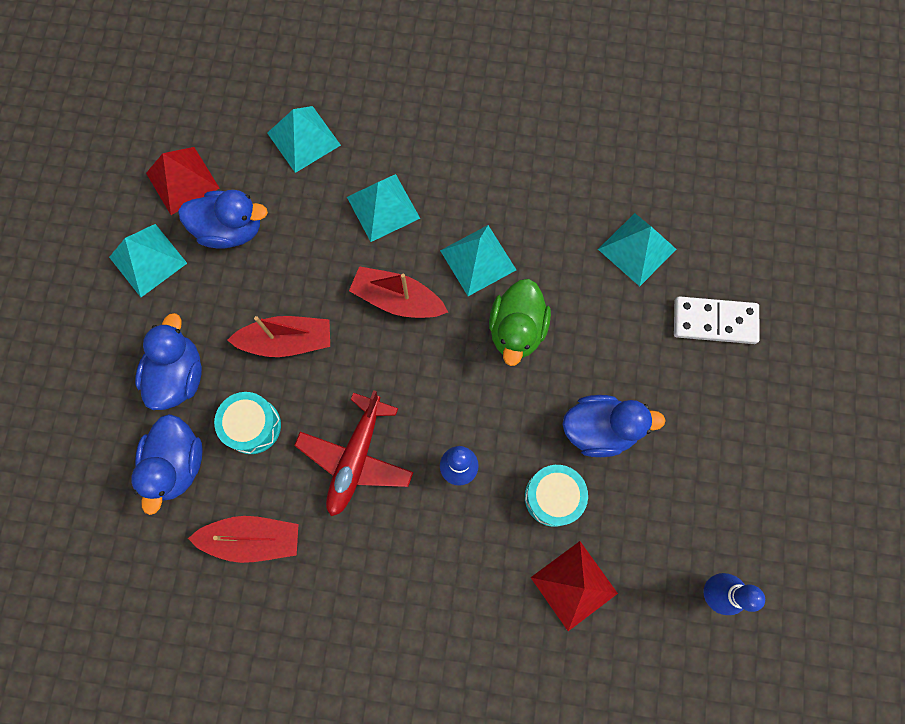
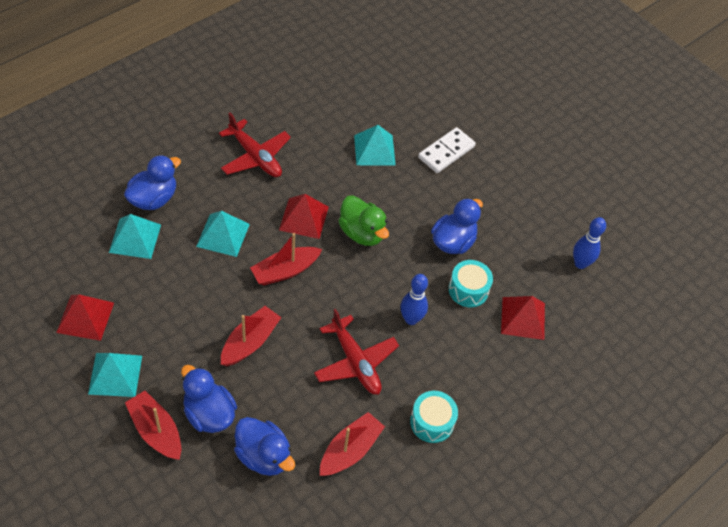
camera: 55 degrees left, 20 degrees down
(122, 347) = (156, 431): none -> red boat
(231, 229) = (148, 317): blue duck -> blue duck (153, 199)
(252, 426) = (282, 399): turquoise drum -> turquoise drum (432, 422)
(478, 260) = (303, 218): turquoise pyramid -> red pyramid
(505, 149) = (255, 157): none -> red plane

